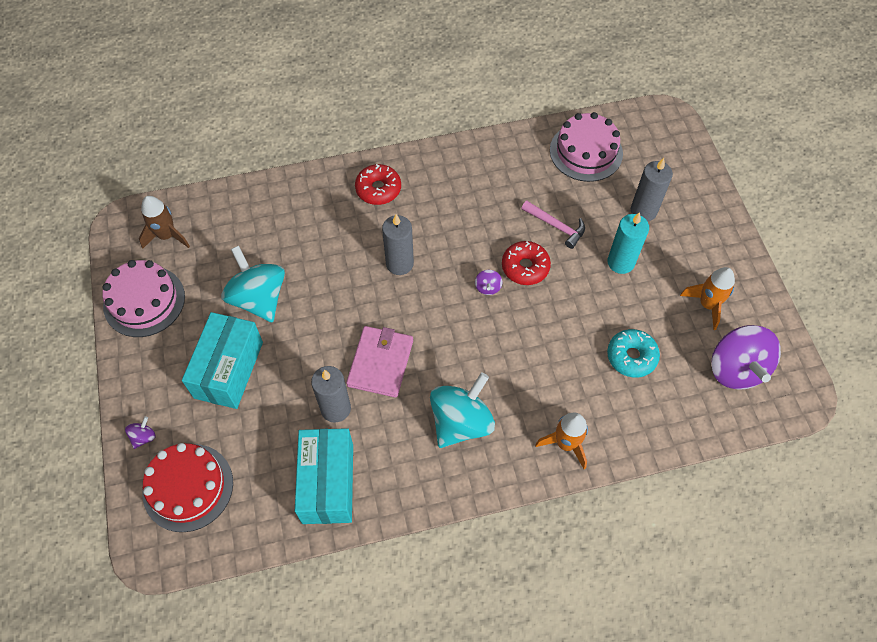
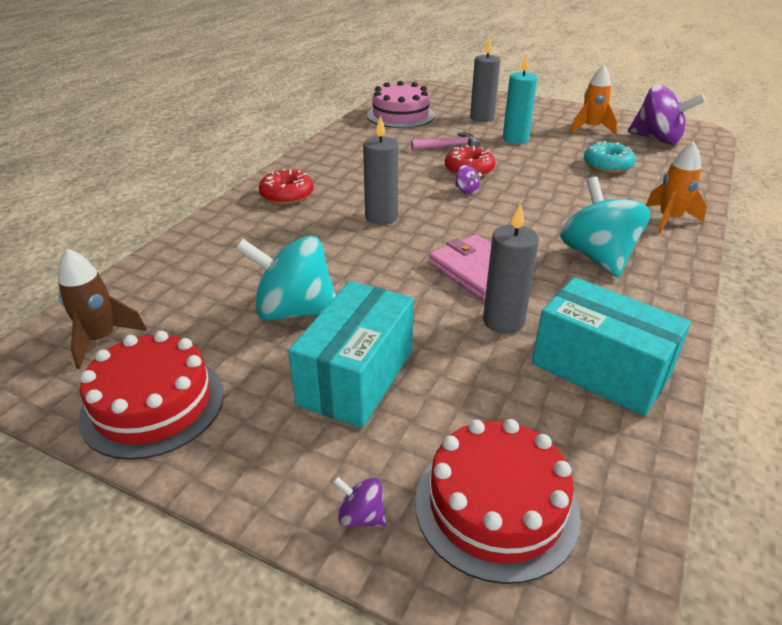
camera: 50 degrees left, 25 degrees down
(144, 301) = (153, 404): pink cake -> red cake
(144, 437) = (361, 516): purple spinning top -> purple spinning top turned 45 degrees counterclockwise
(228, 370) = (356, 377): turquoise box -> turquoise box turned 60 degrees clockwise

